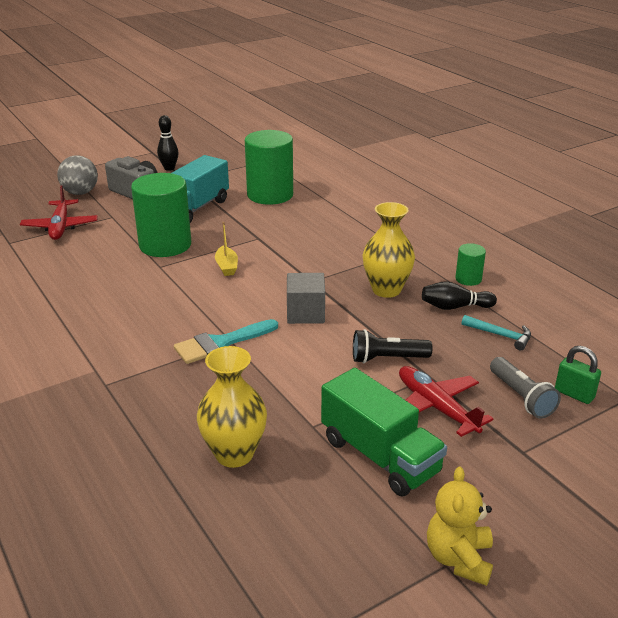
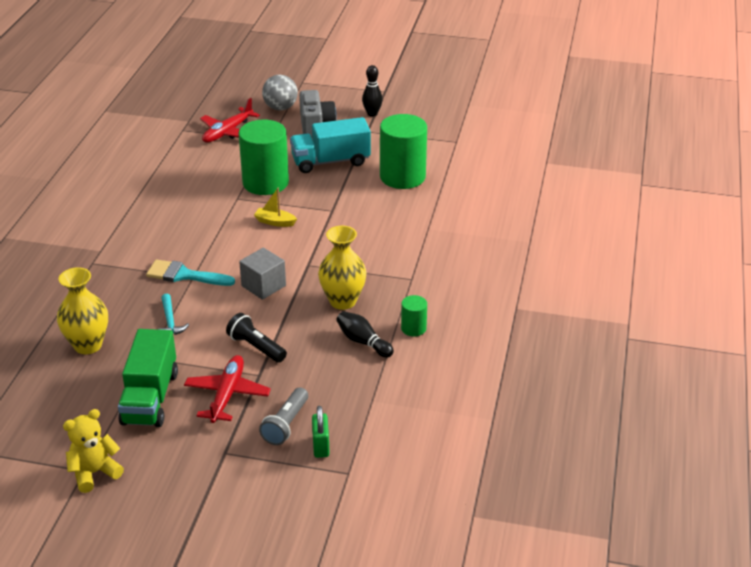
camera: 45 degrees right, 5 degrees up
(226, 266) = (275, 222): yellow boat -> yellow boat turned 75 degrees clockwise
(500, 335) = (353, 380): turquoise hammer -> turquoise hammer (170, 321)

